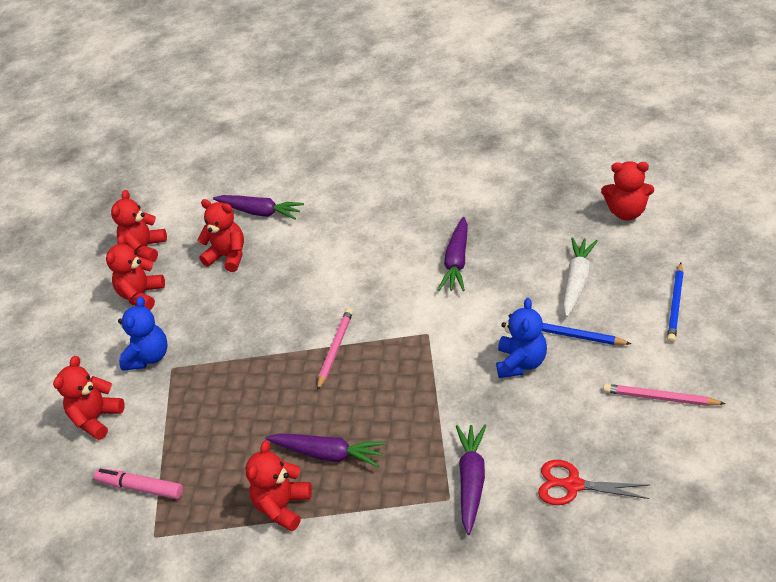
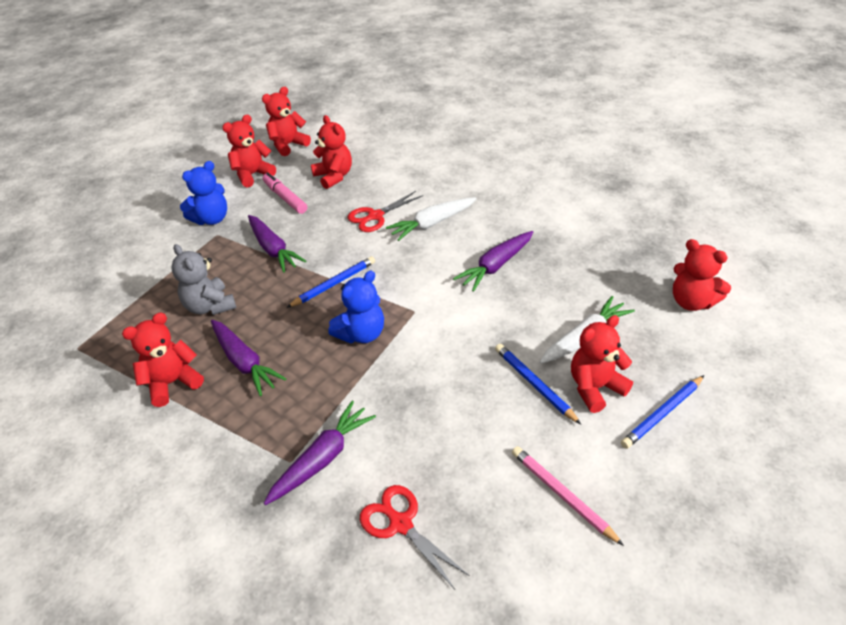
camera: 30 degrees right, 0 degrees up
(96, 419) = (137, 243): red teddy bear -> red teddy bear (595, 388)
(140, 487) = (108, 307): pink marker -> pink marker (285, 198)
(242, 430) = (210, 306): none -> grey teddy bear
(260, 212) = (387, 156): purple carrot -> purple carrot (273, 249)
(308, 273) = (375, 216): none -> red scissors
(335, 349) = (334, 284): pink pencil -> blue pencil
(367, 253) = (432, 223): none -> white carrot
(521, 363) = (465, 381): blue teddy bear -> blue teddy bear (361, 334)

